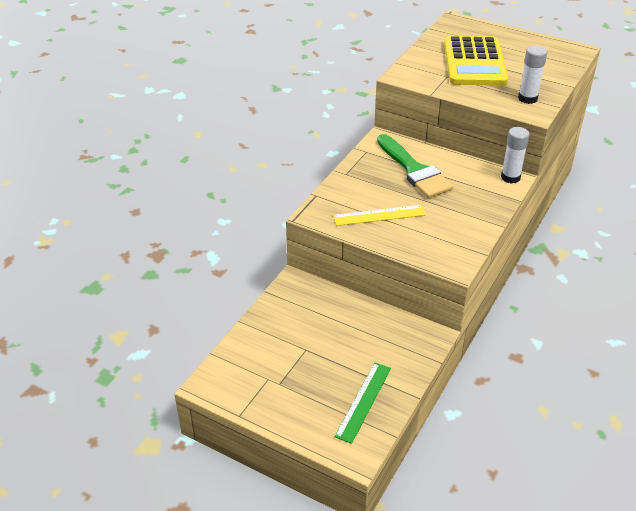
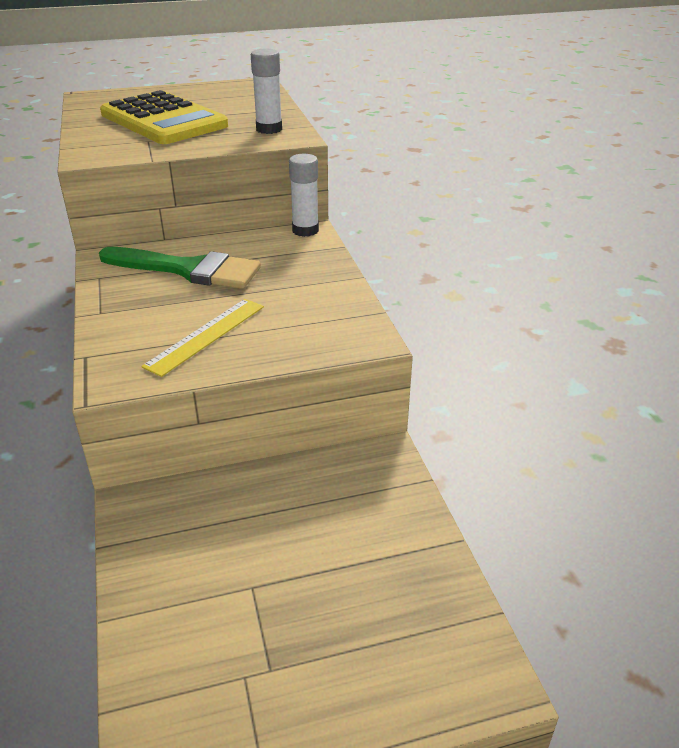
camera: 45 degrees left, 5 degrees down
(363, 401) = (410, 598): green ruler -> none

